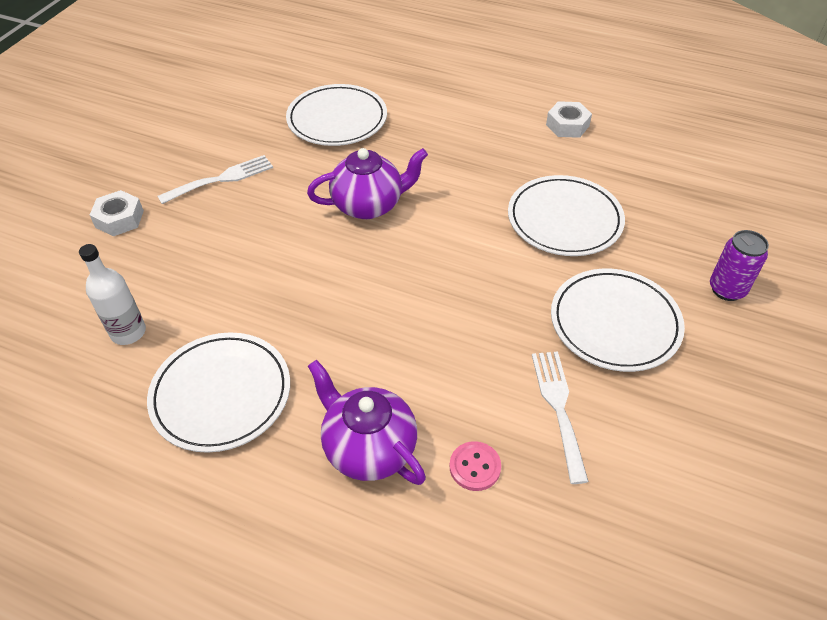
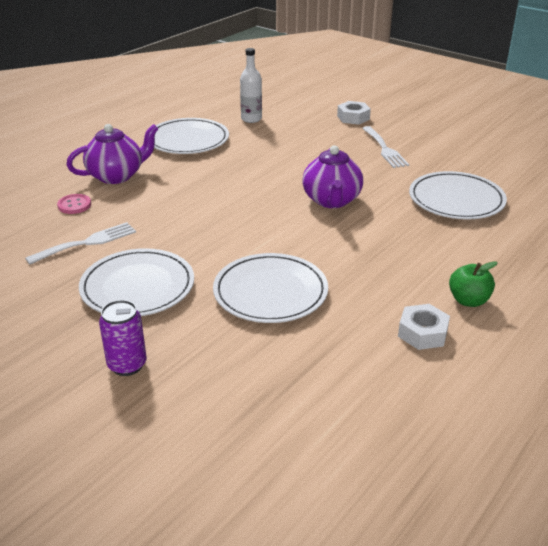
camera: 105 degrees right, 15 degrees down
(510, 105) = (468, 300): none -> green apple
(558, 407) = (87, 243): white fork -> white fork turned 45 degrees counterclockwise

